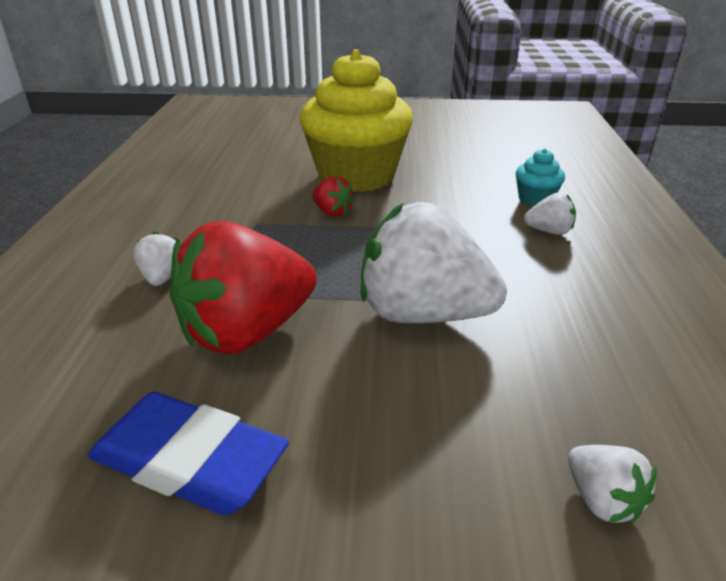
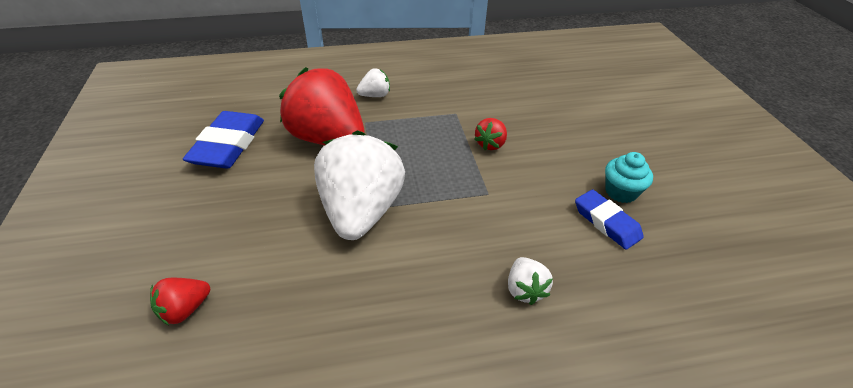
camera: 75 degrees right, 10 degrees up
(356, 176) = (565, 146): yellow cupcake -> none
(470, 181) = (606, 222): none -> blue eraser
(535, 199) = (595, 278): turquoise cupcake -> turquoise cupcake (621, 192)
(602, 500) = (185, 309): white strawberry -> red strawberry

